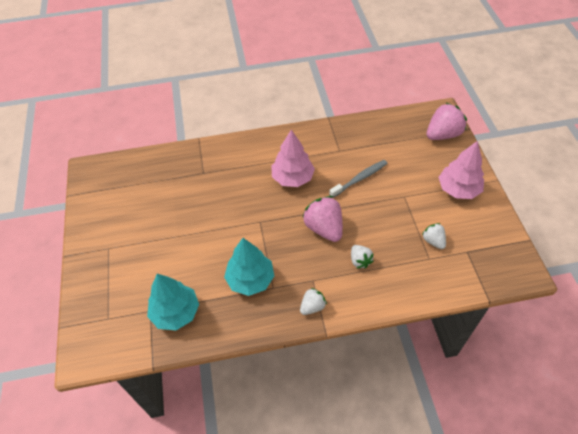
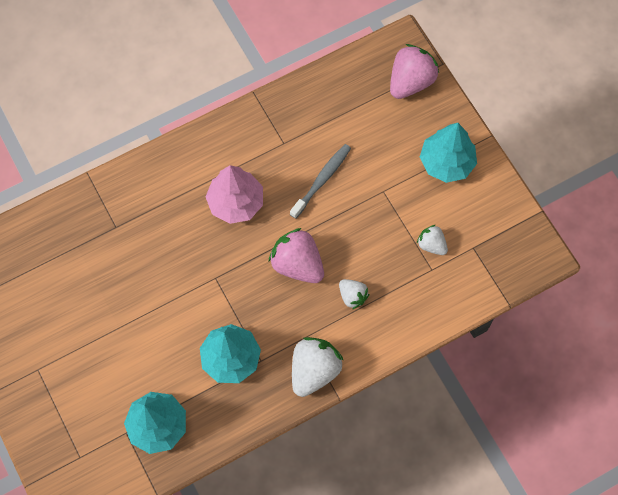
camera: 20 degrees left, 15 degrees up
(312, 306) = (314, 370): white strawberry -> white strawberry, size x1.79
(458, 189) = (446, 162): pink tree -> turquoise tree

